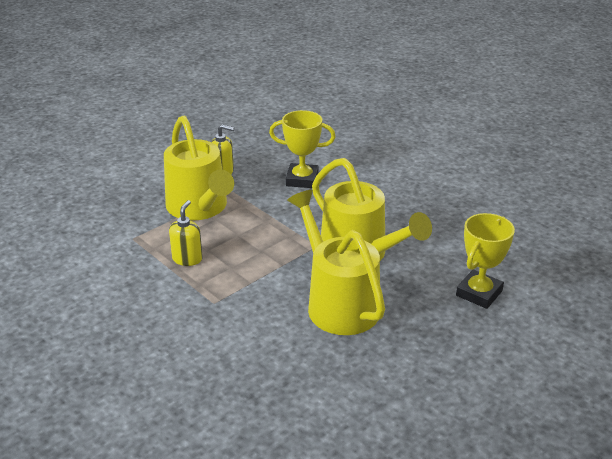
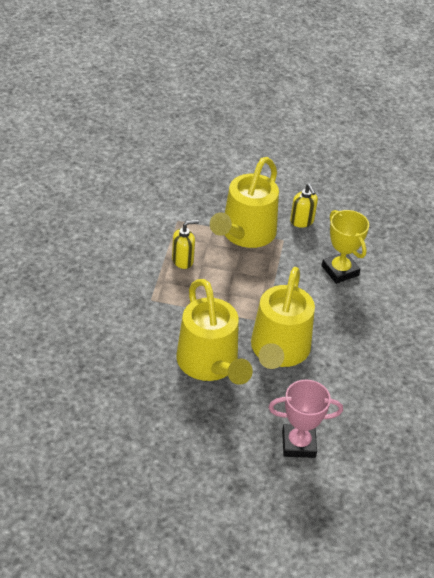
camera: 50 degrees right, 10 degrees up
(337, 302) = (210, 365): yellow watering can -> yellow watering can turned 135 degrees clockwise
(479, 293) = (298, 444): yellow trophy -> pink trophy

